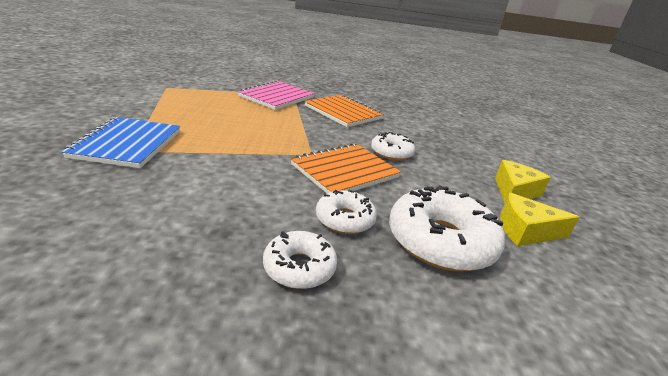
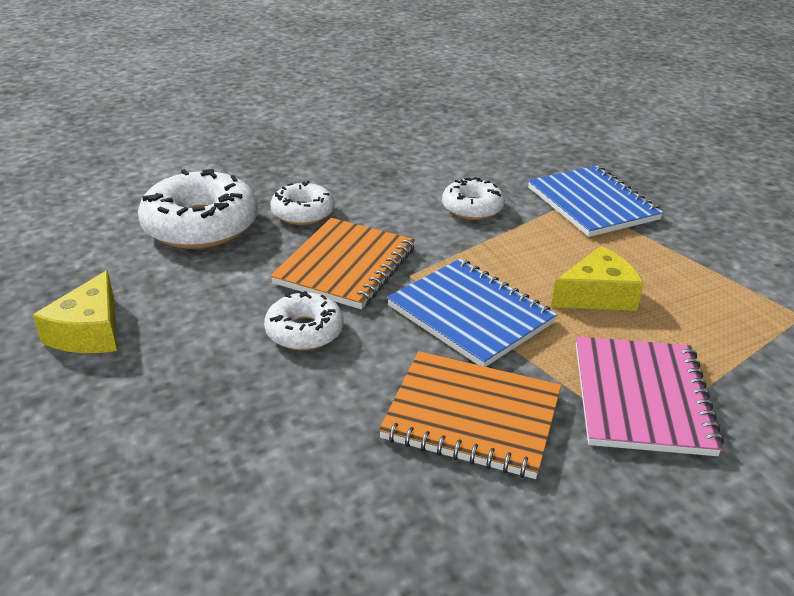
camera: 155 degrees right, 5 degrees up
(299, 267) = (310, 172): white donut -> white donut (472, 208)
(303, 131) = (470, 314): none -> blue notebook
(525, 231) = (97, 270): yellow cheese -> yellow cheese (597, 295)

